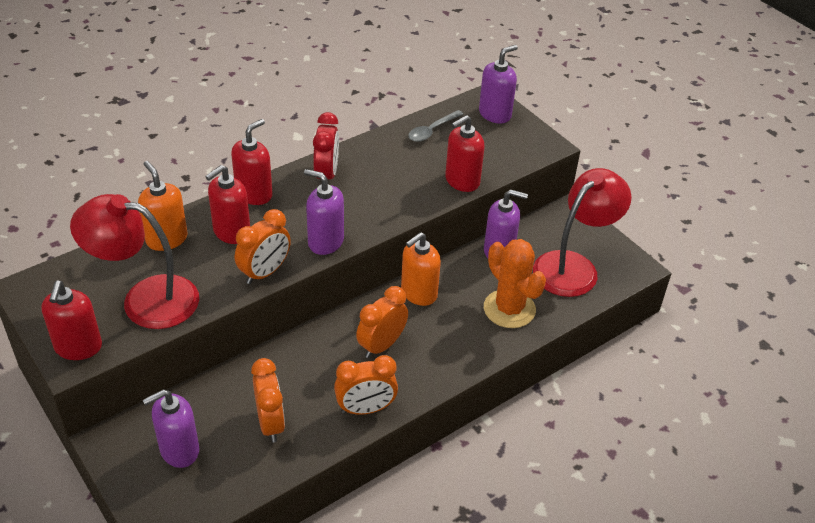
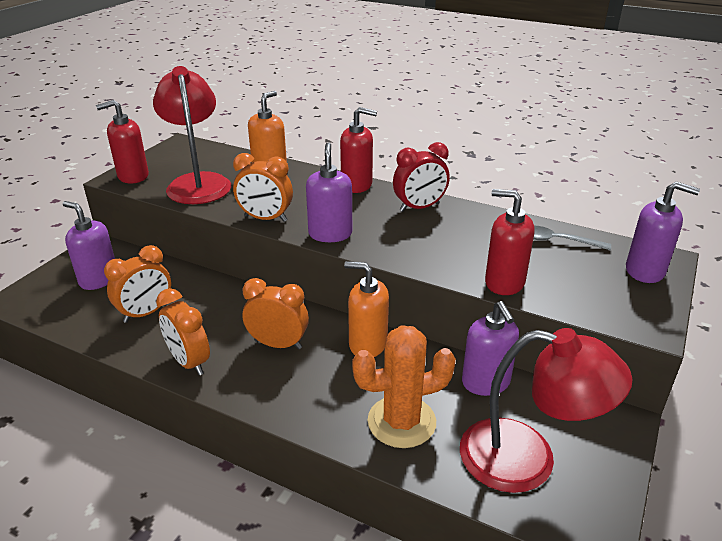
camera: 65 degrees right, 10 degrees down
(231, 232) = (301, 190): red soap dispenser -> none
(509, 309) = (401, 422): orange cactus -> orange cactus turned 45 degrees clockwise

